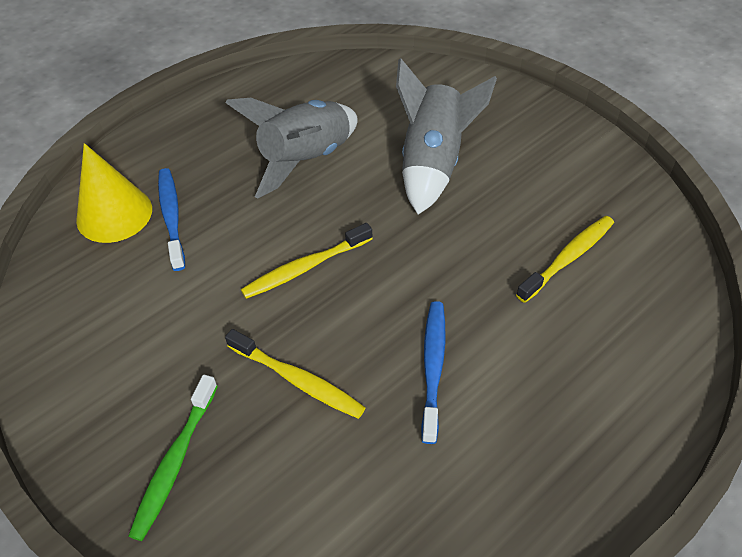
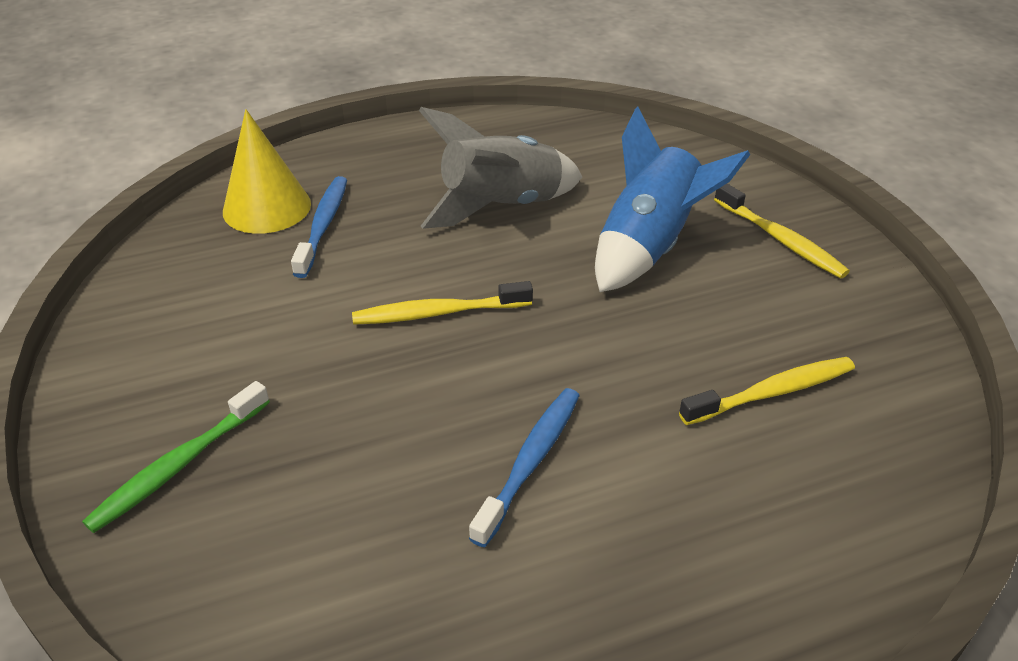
camera: 20 degrees right, 10 degrees down
(298, 380) = (362, 425): yellow toothbrush -> yellow toothbrush (780, 239)
(433, 164) = (649, 247): grey rocket -> blue rocket

